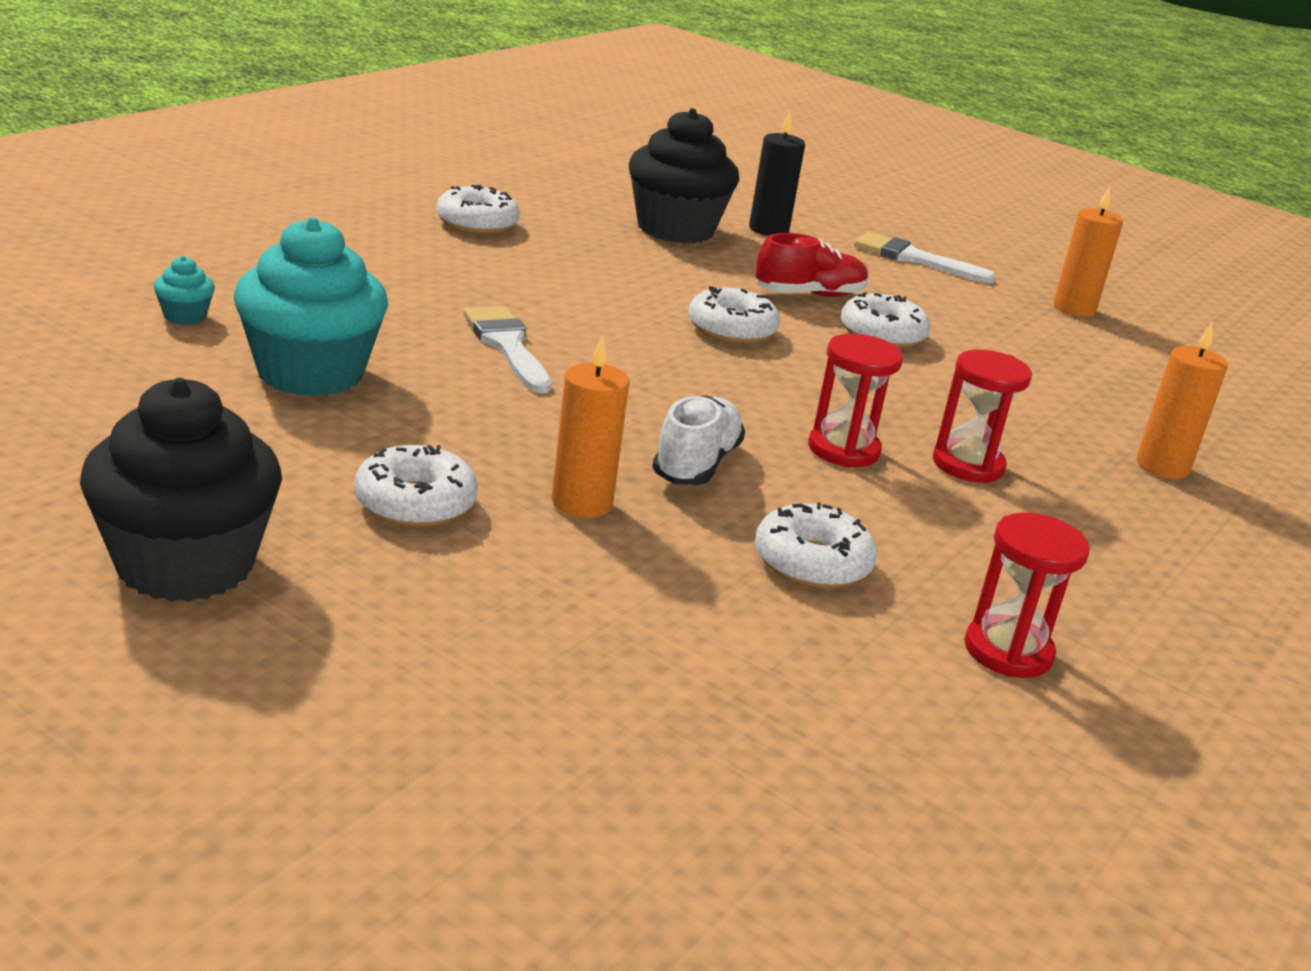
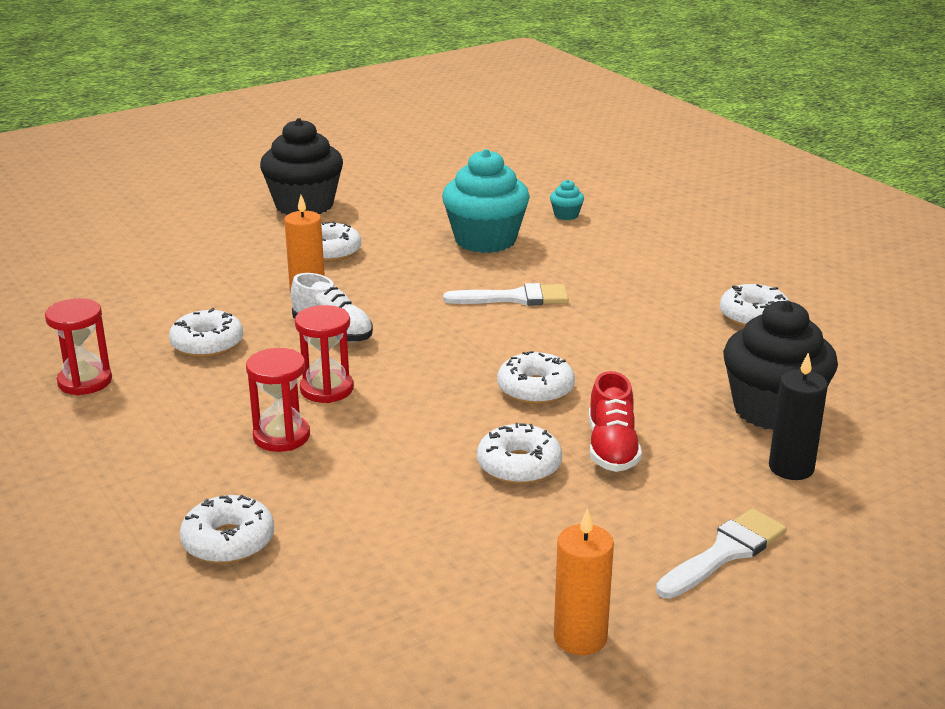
camera: 115 degrees right, 0 degrees up
(1162, 466) = (228, 541): orange candle -> white donut

